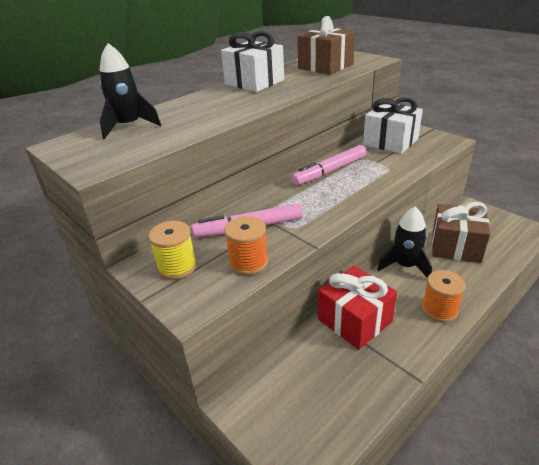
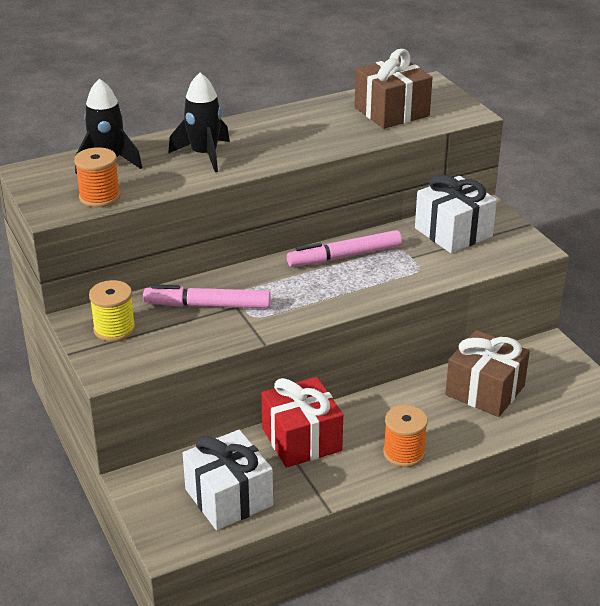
camera: 15 degrees right, 0 degrees up
(248, 262) = (186, 342): orange spool -> orange spool (99, 197)
(254, 82) = (283, 121): white gift -> white gift (228, 497)
(405, 266) = (403, 397): black rocket -> black rocket (204, 155)

